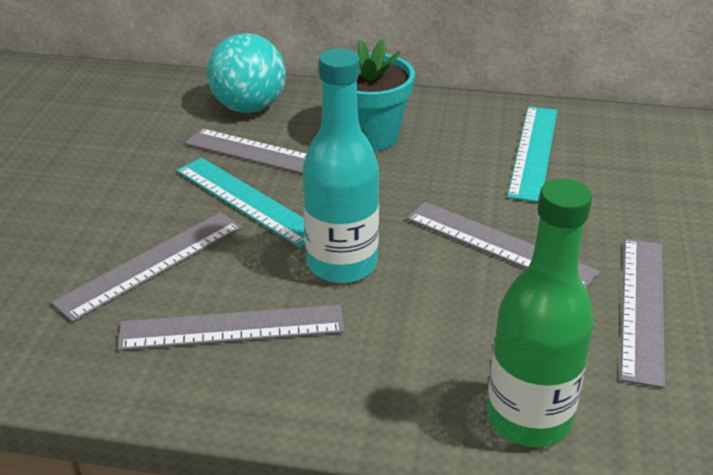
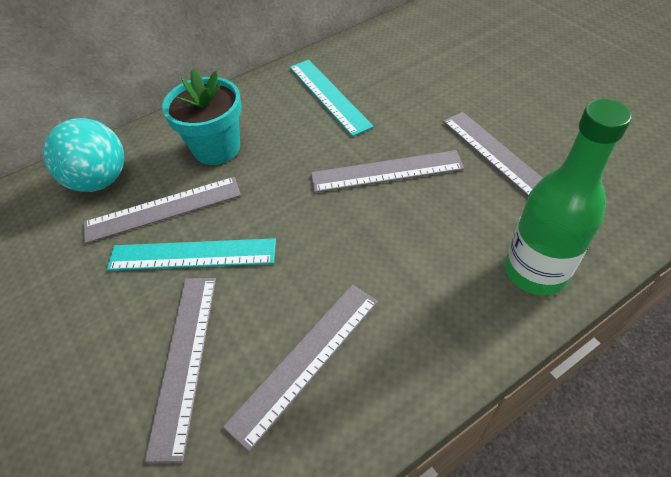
camera: 40 degrees left, 15 degrees up
(342, 264) = (315, 254): turquoise bottle -> none

